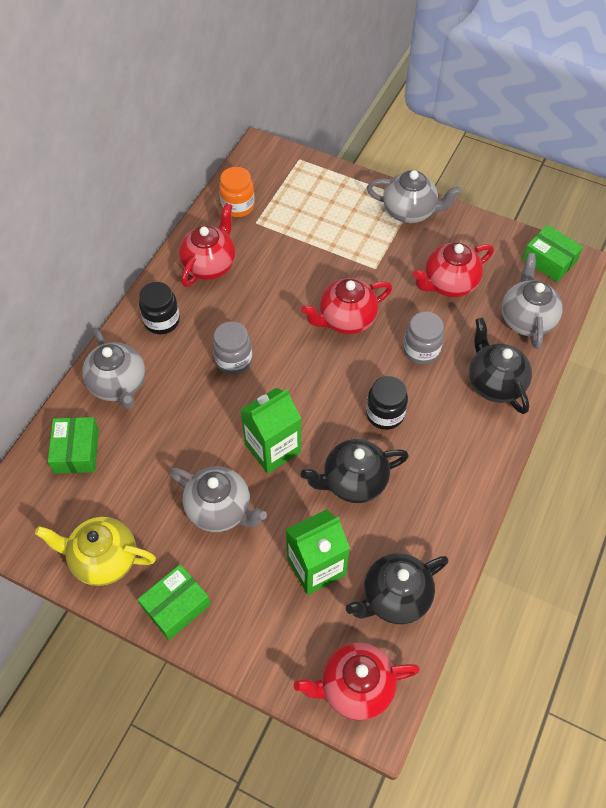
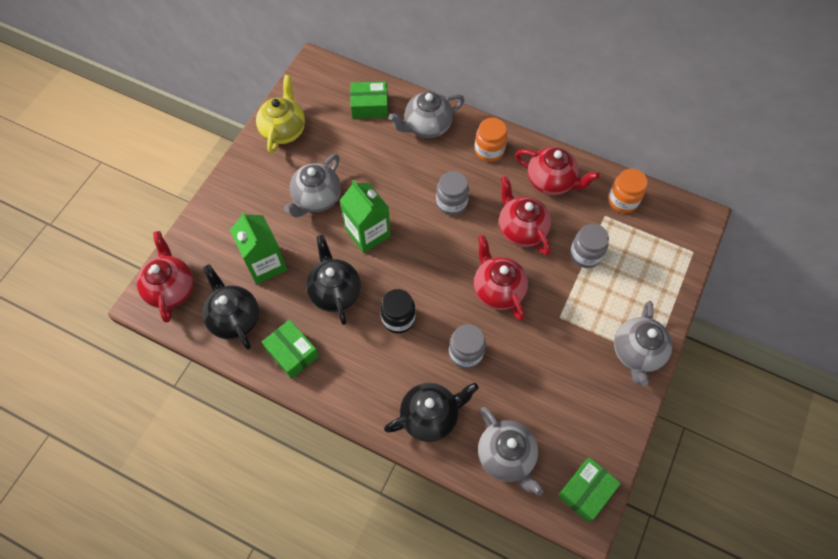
camera: 90 degrees right, 5 degrees up
(162, 321) = (489, 150): black jar -> orange jar
(176, 606) = (245, 175): green box -> green box (292, 352)
(303, 242) = (585, 254): none -> grey jar
(449, 284) = (546, 384): red teapot -> red teapot (521, 229)
(526, 319) = (506, 456): grey teapot -> grey teapot turned 60 degrees clockwise

